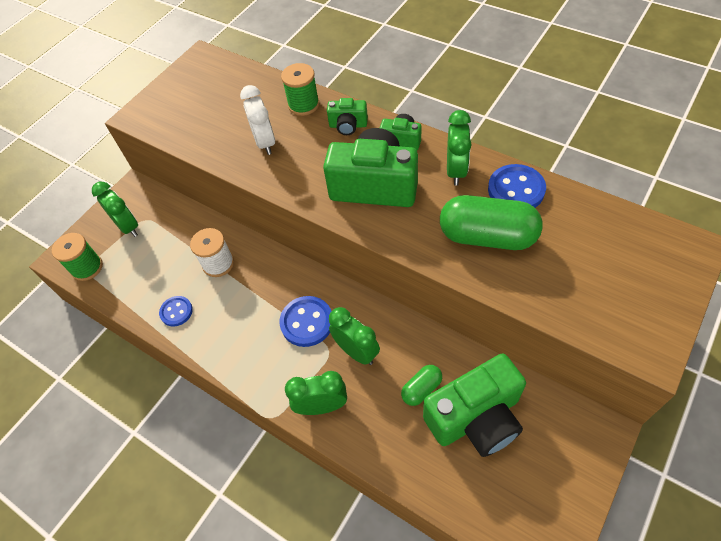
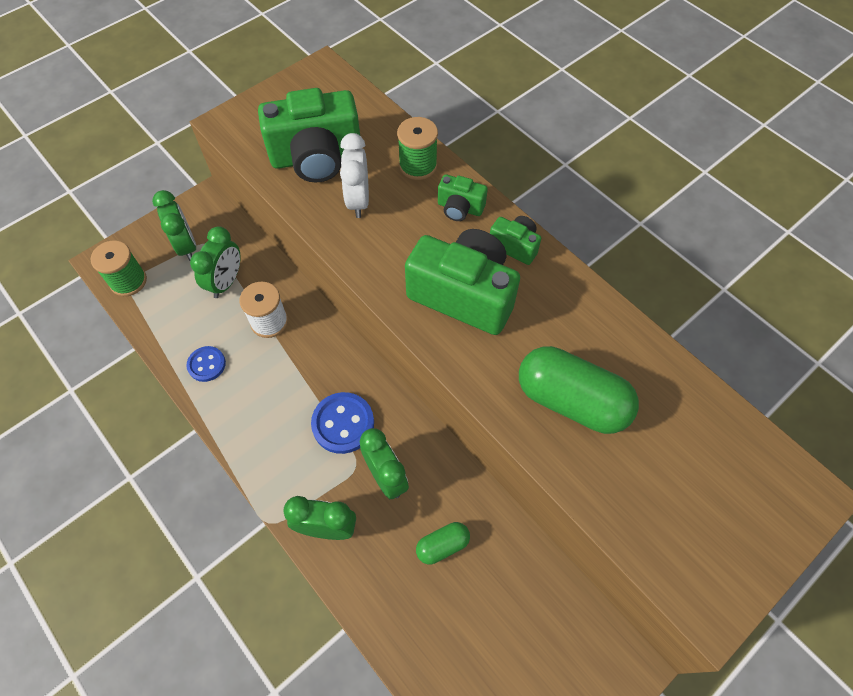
camera: 10 degrees right, 5 degrees up
(456, 171) = (564, 305): green clock -> green clock (226, 282)
(475, 417) = (491, 600): green camera -> green camera (316, 157)
(516, 190) = (626, 352): blue button -> none

